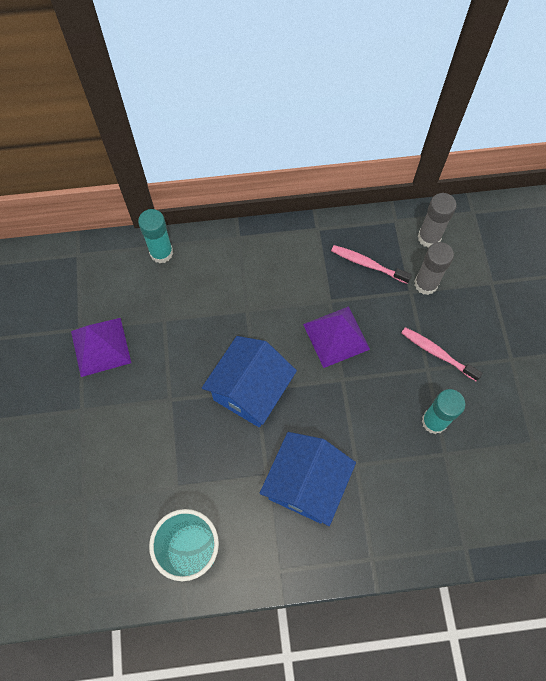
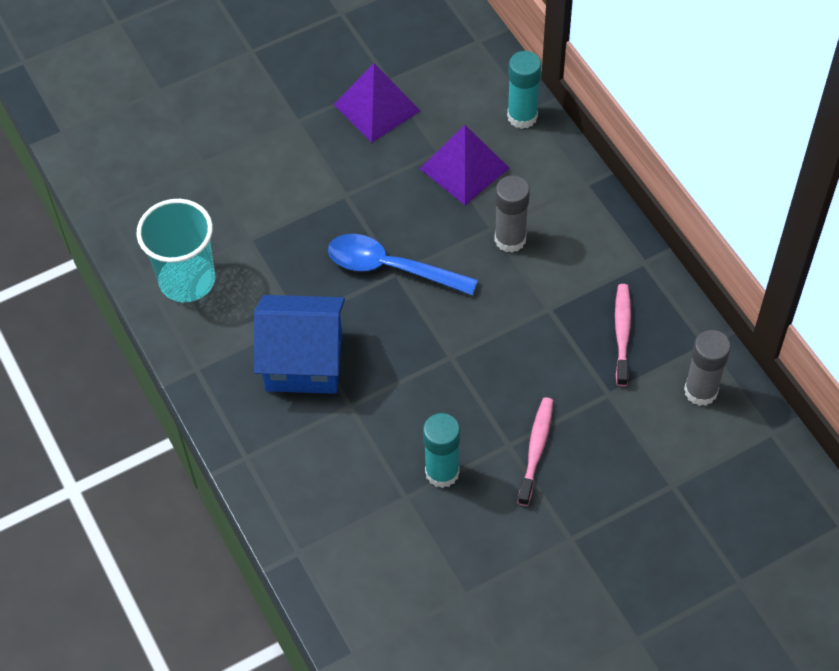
camera: 70 degrees right, 10 degrees down
(250, 391) = (391, 268): blue house -> blue spoon
(336, 336) = (504, 331): purple pyramid -> purple pyramid (464, 168)
(425, 284) = (628, 407): grey glue stick -> grey glue stick (510, 239)

